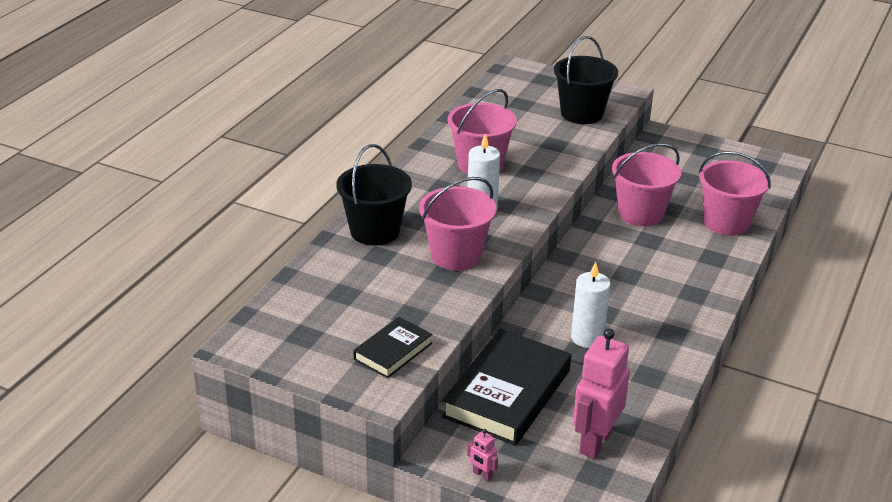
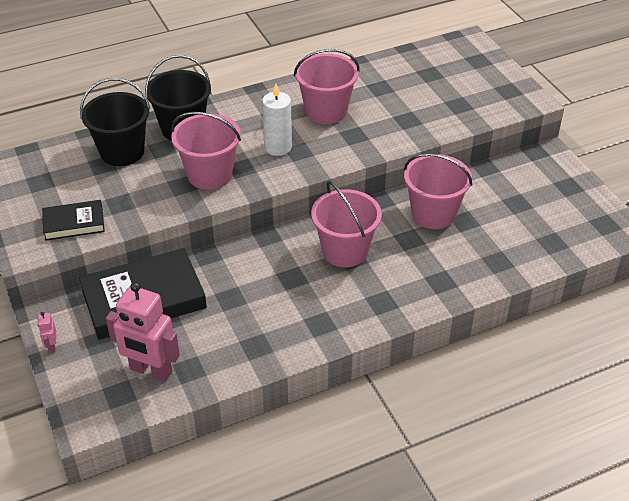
camera: 40 degrees right, 10 degrees up
(582, 113) = (467, 103): black bucket -> black bucket (122, 152)
(587, 338) = (253, 291): white candle -> none
(595, 442) = (151, 371): pink robot -> pink robot turned 135 degrees counterclockwise
(726, 222) = (495, 258): pink bucket -> pink bucket (345, 251)

